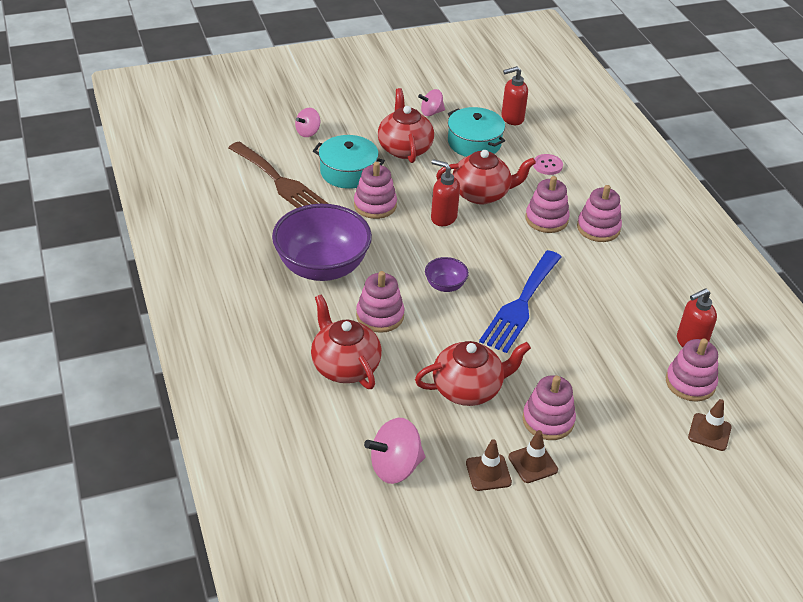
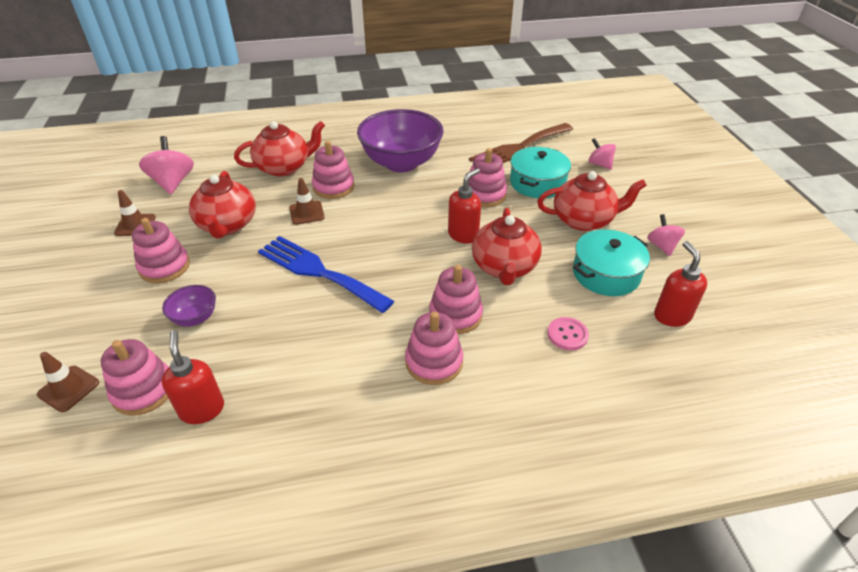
camera: 100 degrees right, 0 degrees up
(445, 286) = (361, 226): purple bowl -> purple bowl (195, 318)
(533, 463) = (126, 250): brown traffic cone -> brown traffic cone (307, 213)

